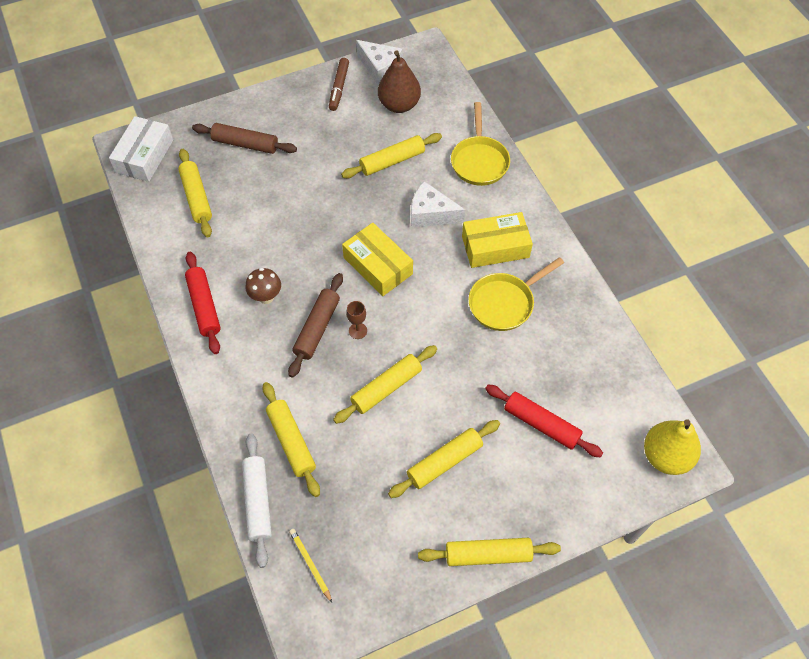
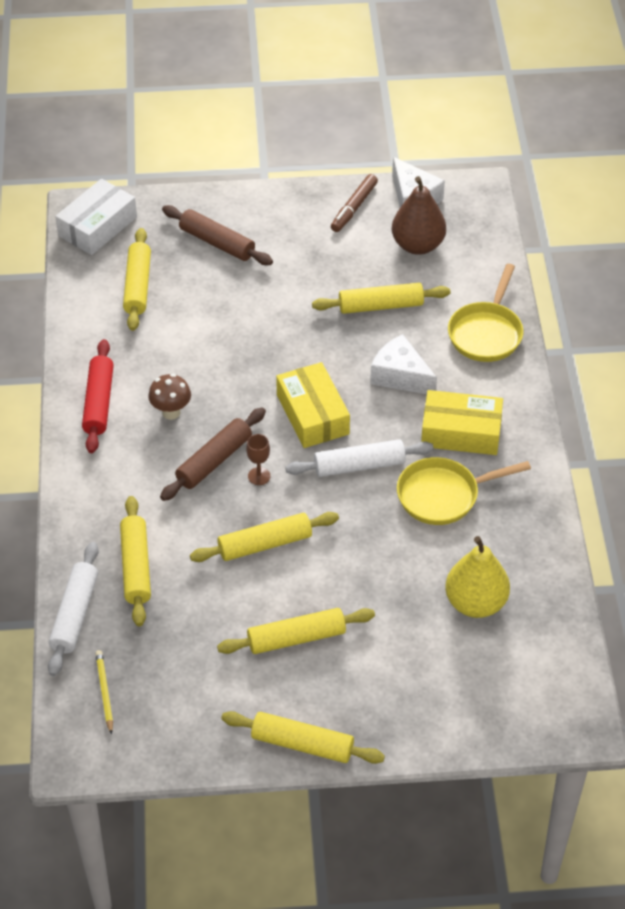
camera: 20 degrees right, 10 degrees down
(431, 298) = (359, 465): none -> white rolling pin
(541, 424) = (425, 633): red rolling pin -> none
(665, 456) = (557, 710): yellow pear -> yellow pear (475, 603)

